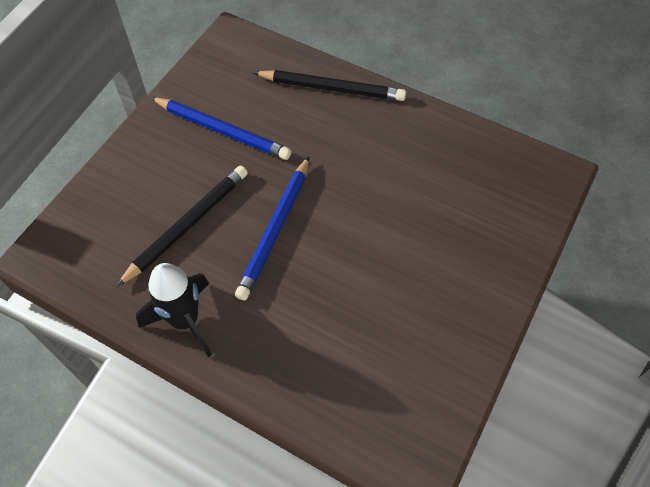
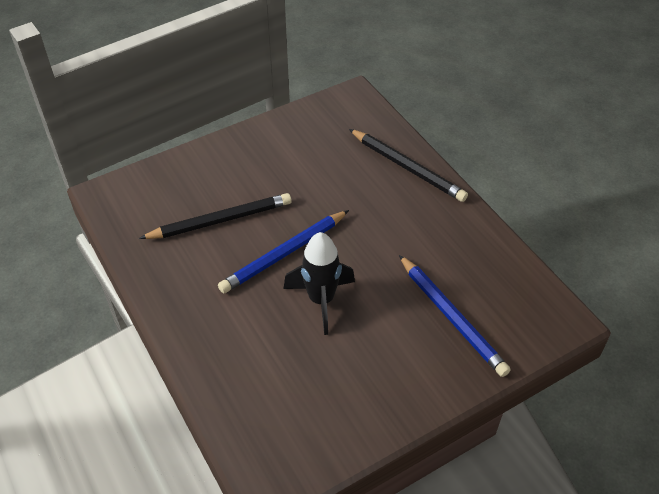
camera: 30 degrees right, 10 degrees down
(185, 320) = (171, 287): black rocket -> black rocket (321, 300)
(222, 130) = (295, 163): blue pencil -> blue pencil (452, 317)

